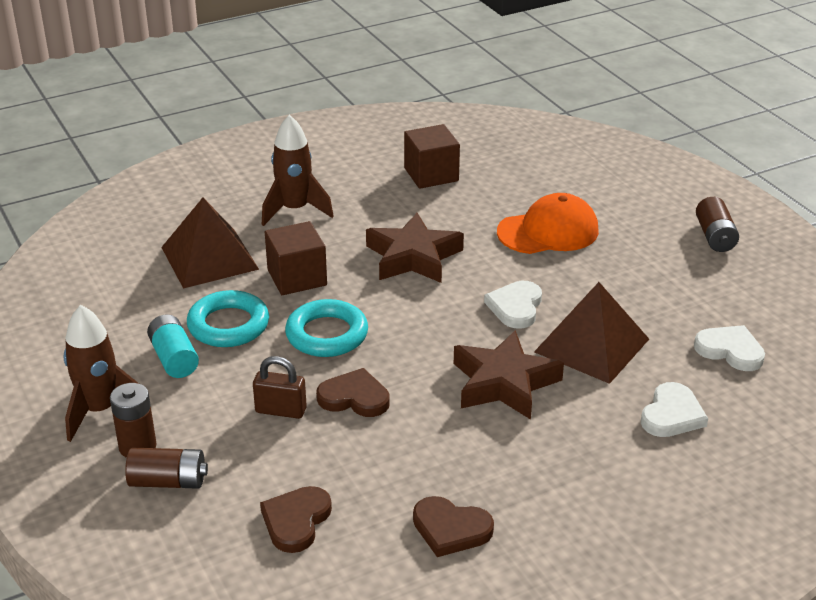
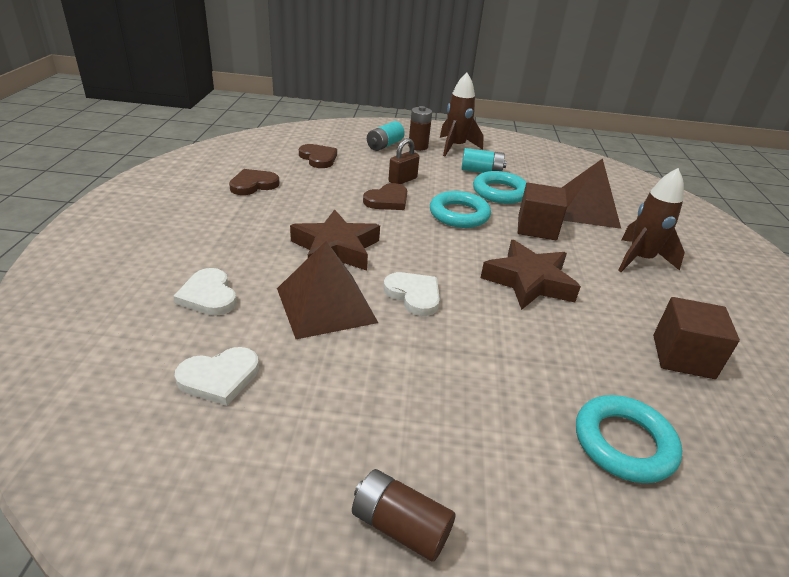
camera: 120 degrees right, 0 degrees up
(168, 482) = (384, 145): brown battery -> turquoise battery
(548, 231) = (518, 378): orange cap -> none
(554, 184) = (624, 443): none -> turquoise ring

